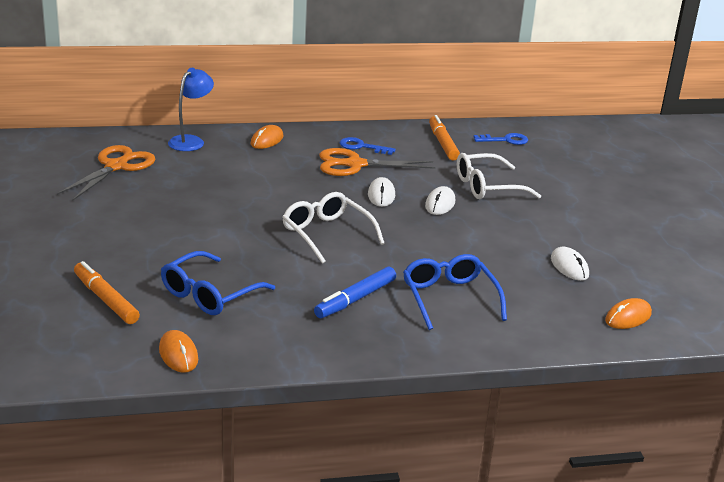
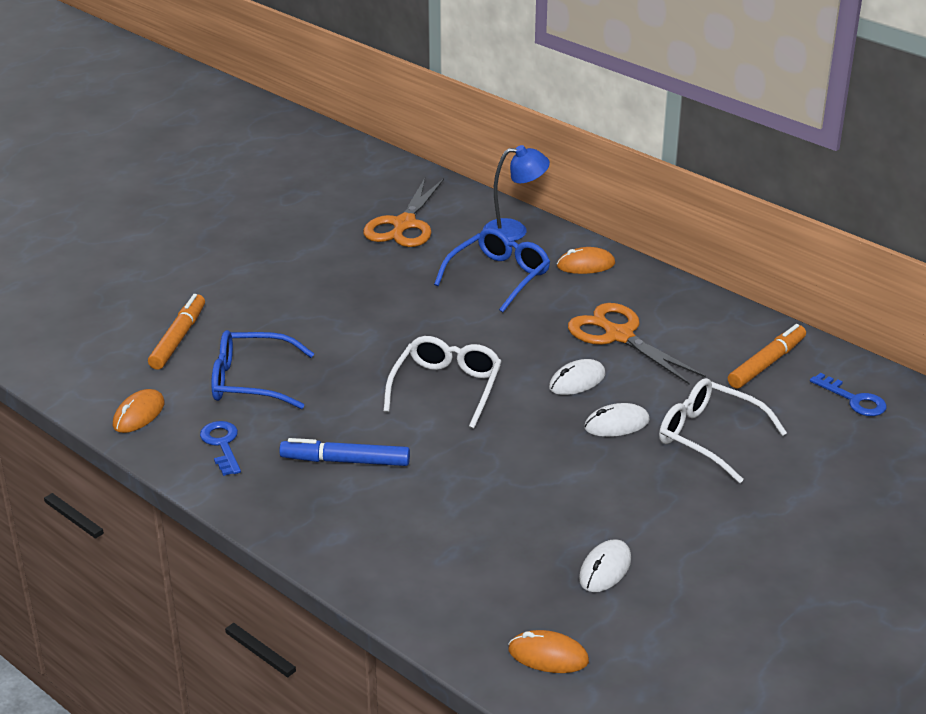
camera: 55 degrees right, 5 degrees up
(116, 167) = (404, 224): orange scissors -> orange scissors turned 120 degrees clockwise
(362, 147) = (667, 320): blue key -> blue key (222, 445)
(449, 298) = (422, 516): blue glasses -> blue glasses (498, 277)

